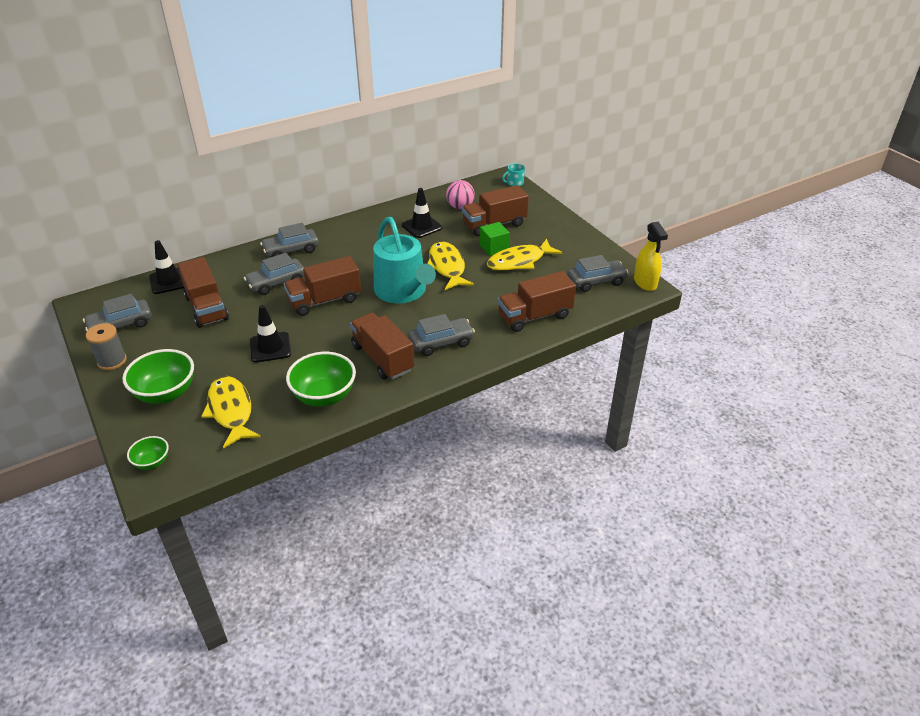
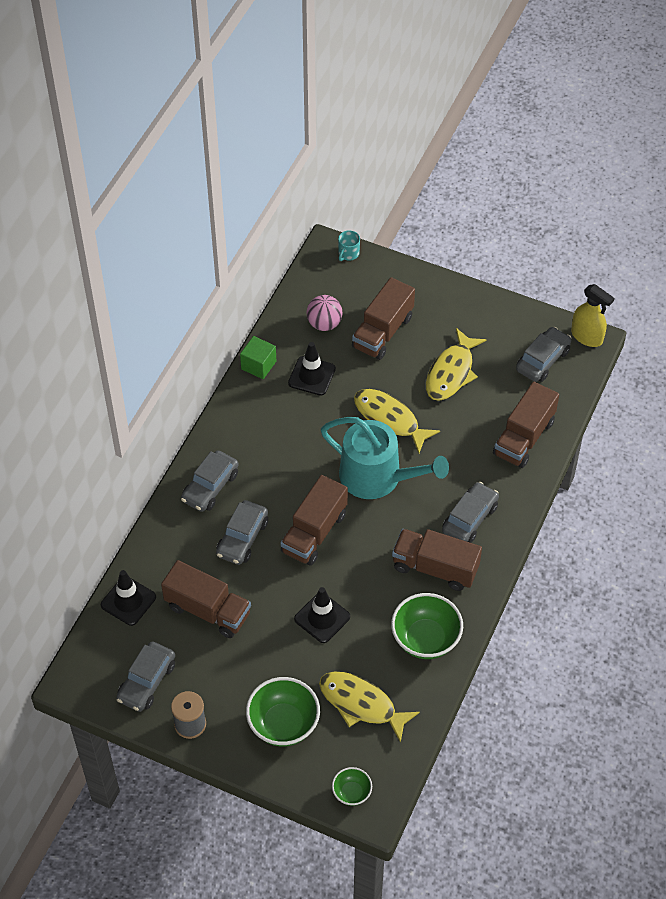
camera: 35 degrees left, 15 degrees up
(494, 248) = (411, 367): green cube -> green cube (258, 365)

